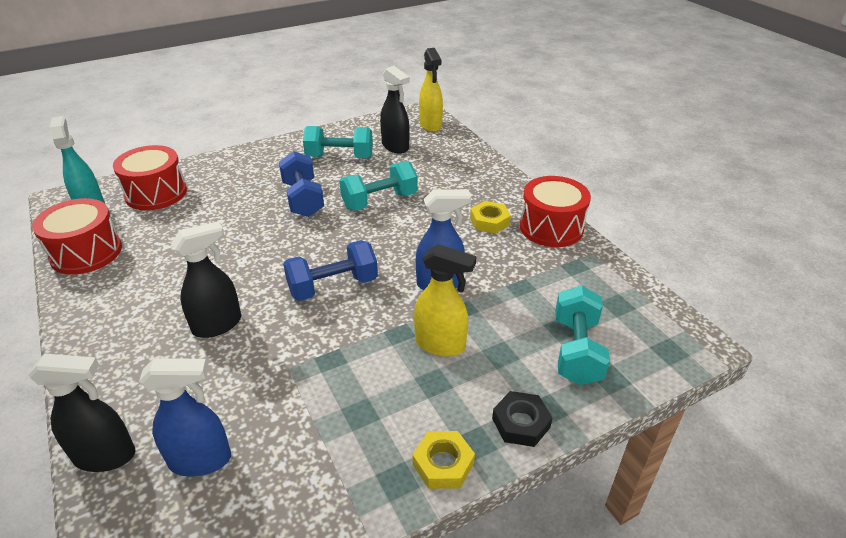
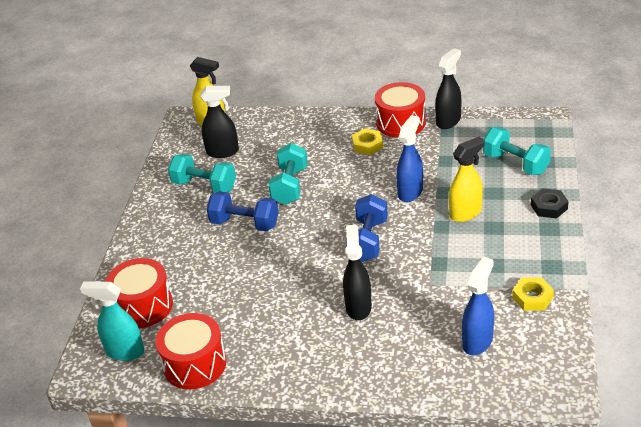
camera: 50 degrees left, 0 degrees up
(106, 456) = (441, 384): black spray bottle -> black spray bottle (448, 121)
(340, 157) = (204, 186): turquoise dumbbell -> turquoise dumbbell turned 75 degrees clockwise
(443, 464) = (553, 246): yellow nut -> yellow nut (532, 298)

